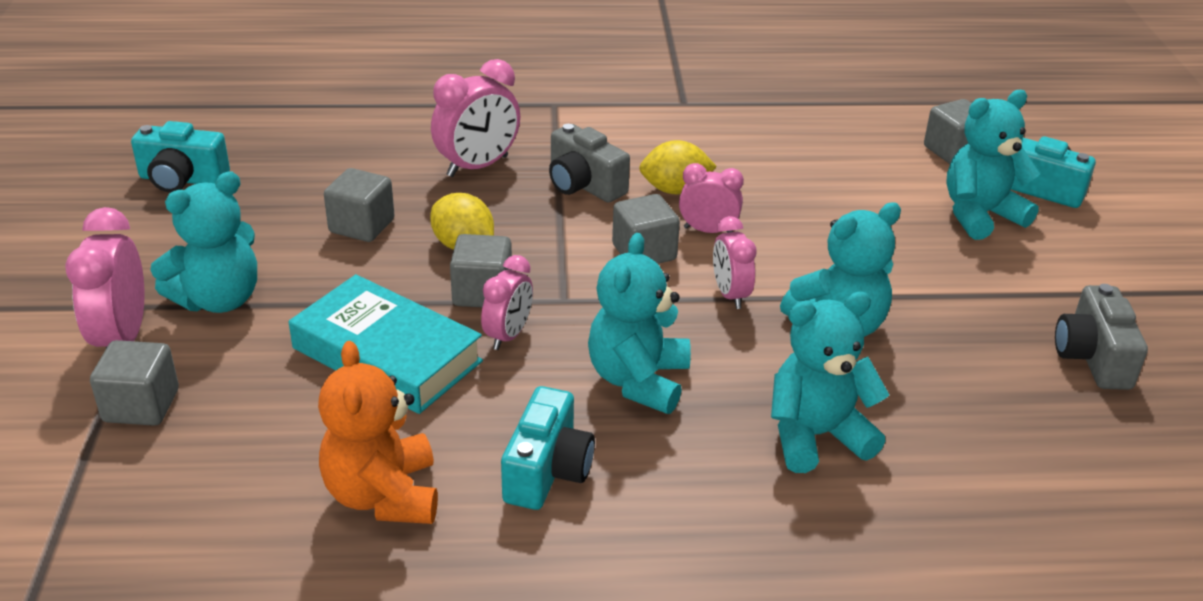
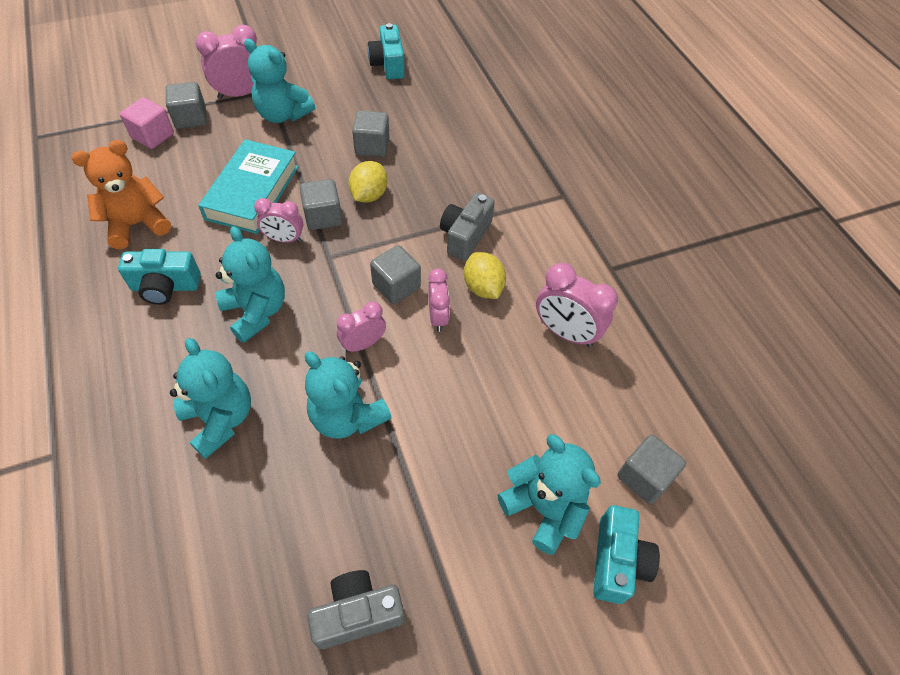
camera: 70 degrees right, 20 degrees up
(154, 459) = (153, 136): none -> pink cube
(477, 166) = (462, 178): pink clock -> pink clock (565, 332)
(638, 380) = (256, 311): turquoise teddy bear -> turquoise teddy bear turned 60 degrees clockwise

